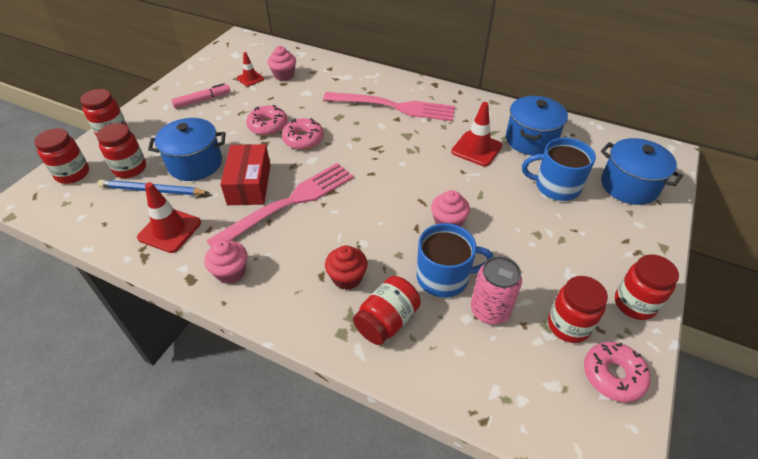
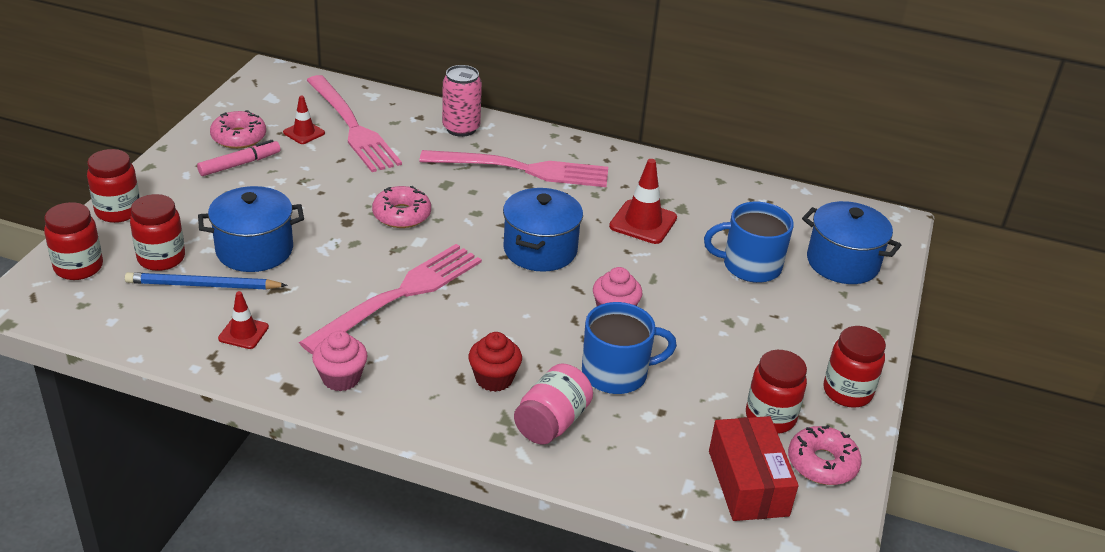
camera: 10 degrees left, 10 degrees down
(169, 230) = (243, 333): red traffic cone -> red traffic cone, size x0.61
(249, 184) = (339, 274): red box -> red box (748, 483)
(268, 125) = (346, 198): pink donut -> pink donut (239, 137)
(284, 75) = (353, 127): pink cupcake -> pink fork
(387, 321) = (551, 422): red jar -> pink jar
(489, 310) = (676, 406): pink can -> pink can (461, 128)
(531, 140) = (714, 209): blue pot -> blue pot (540, 250)

